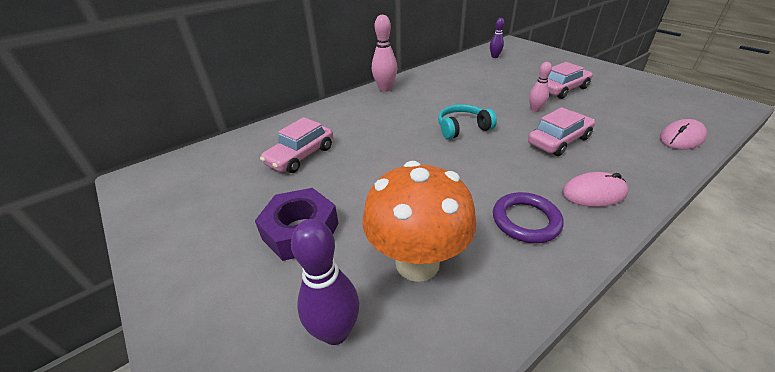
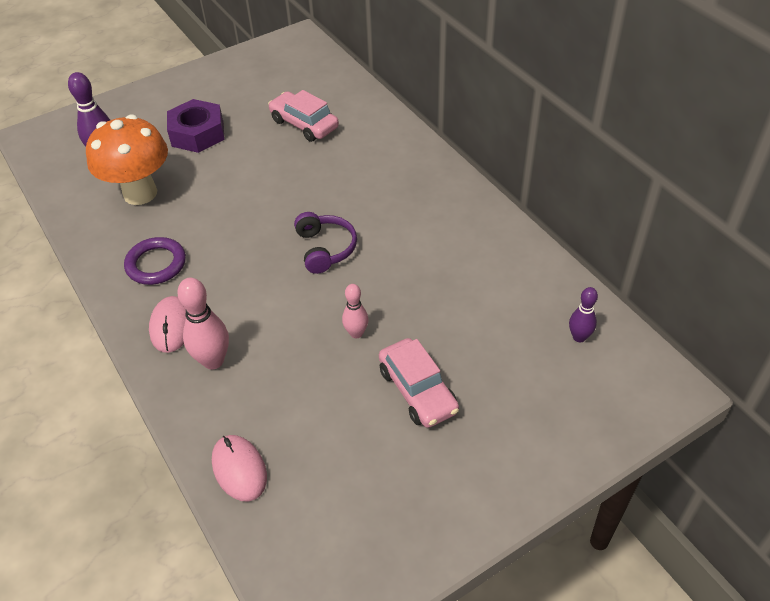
camera: 95 degrees right, 10 degrees up
(385, 89) = (453, 186): pink bowling pin -> pink bowling pin (213, 361)
(462, 128) = (325, 249): turquoise headphones -> purple headphones
(558, 141) = (271, 331): pink car -> none

